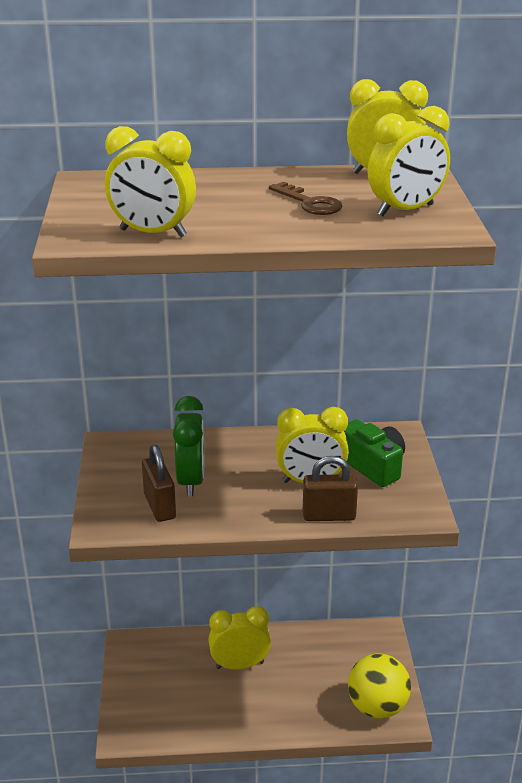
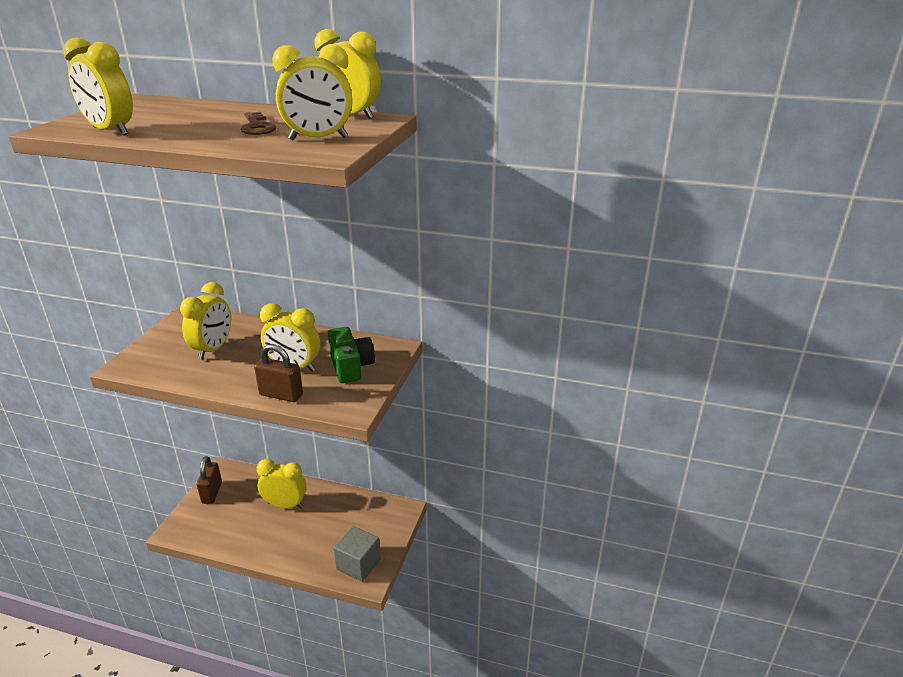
camera: 20 degrees right, 0 degrees up
(160, 506) = (174, 362): brown padlock -> brown padlock (212, 493)
(191, 481) = (213, 349): green clock -> yellow clock
(377, 707) = (358, 564): yellow ball -> grey cube

